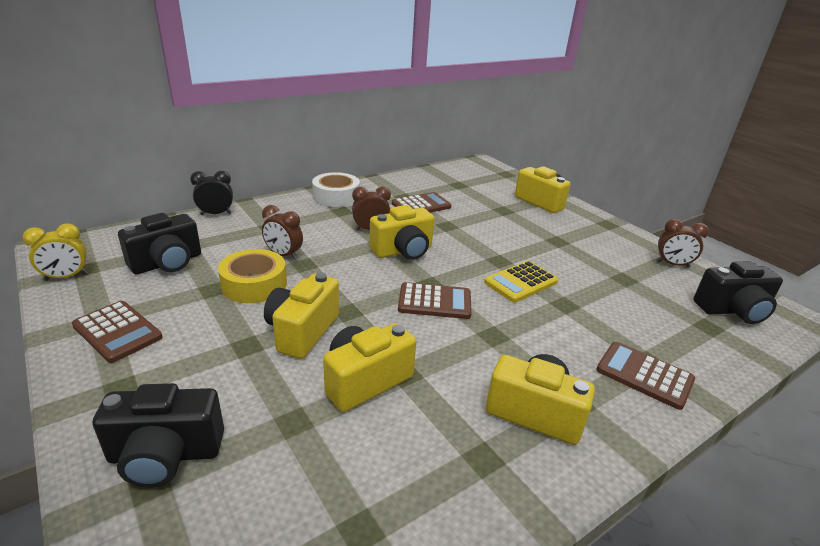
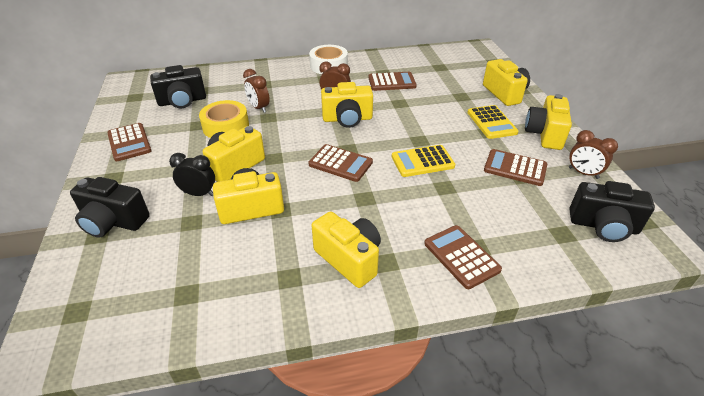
camera: 25 degrees right, 10 degrees up
(66, 277) = (121, 101): yellow clock -> none
(216, 214) = (234, 68): black clock -> black clock (199, 194)
(553, 231) = (491, 122): none -> yellow calculator
(609, 234) = (545, 134): none -> yellow camera
(612, 271) = (515, 168): none -> brown calculator

